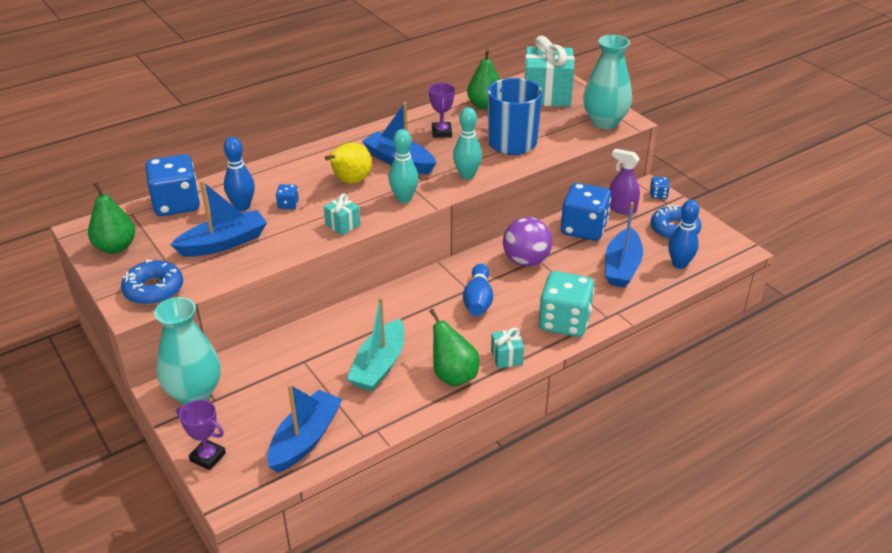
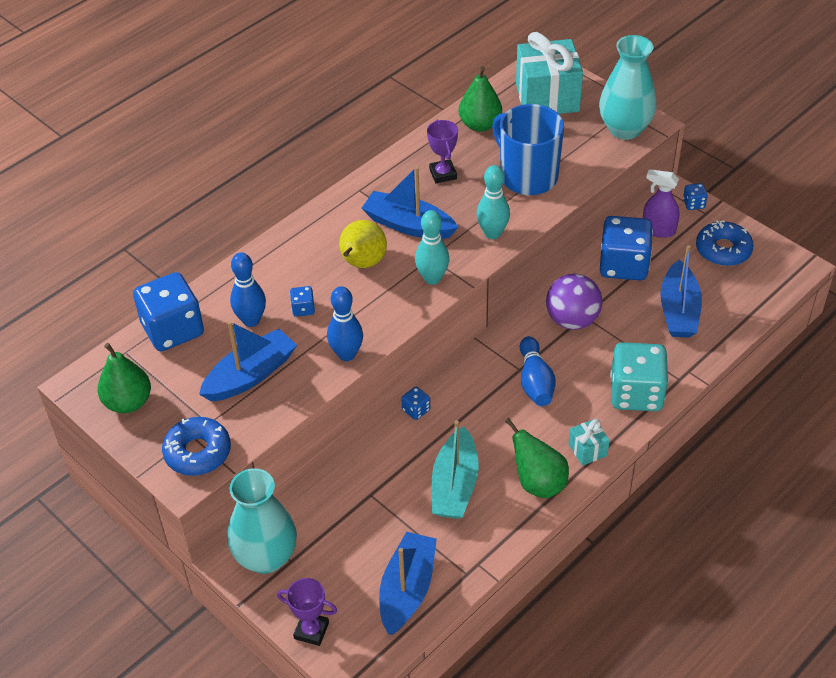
camera: 10 degrees left, 10 degrees up
(342, 225) = (376, 327): turquoise gift -> none
(368, 305) = (416, 410): none -> blue dice
(679, 264) = (739, 296): blue bowling pin -> blue bowling pin (346, 354)

